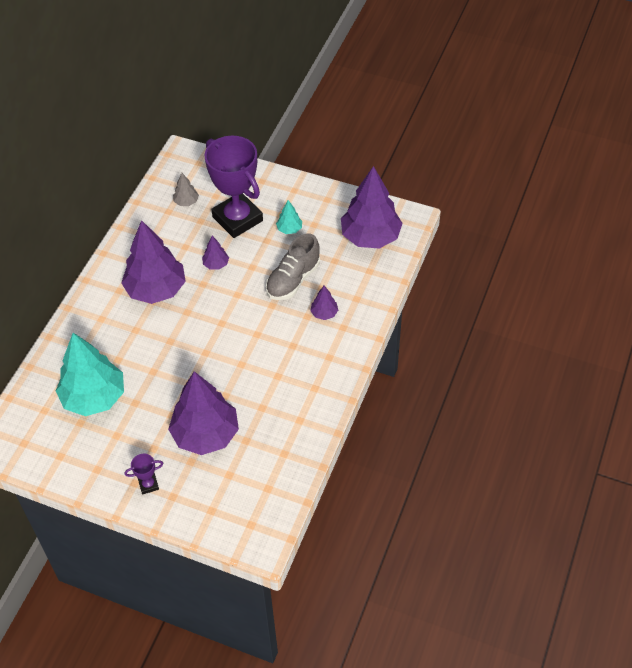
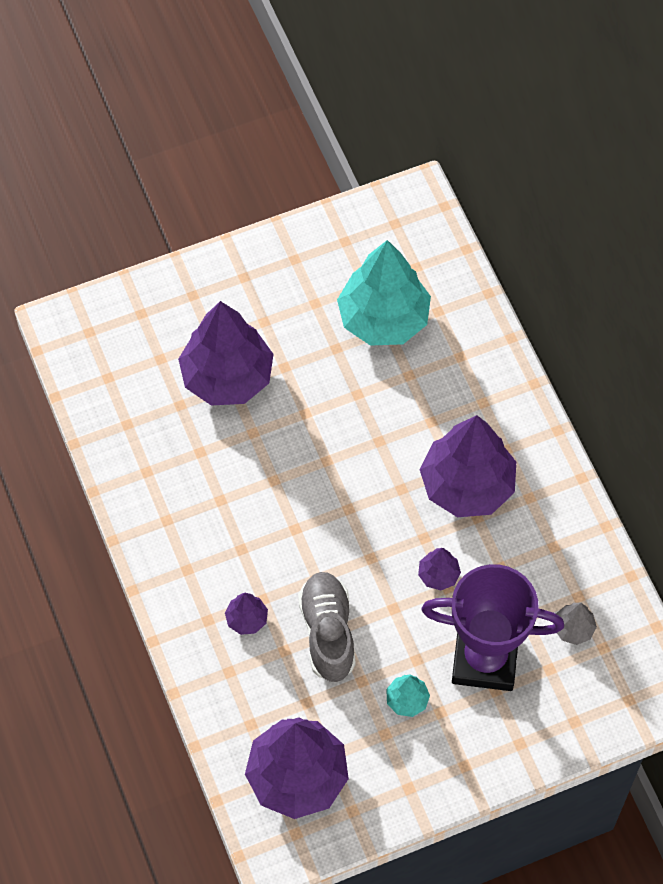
camera: 135 degrees right, 10 degrees up
(148, 484) = (228, 286): purple trophy -> none

